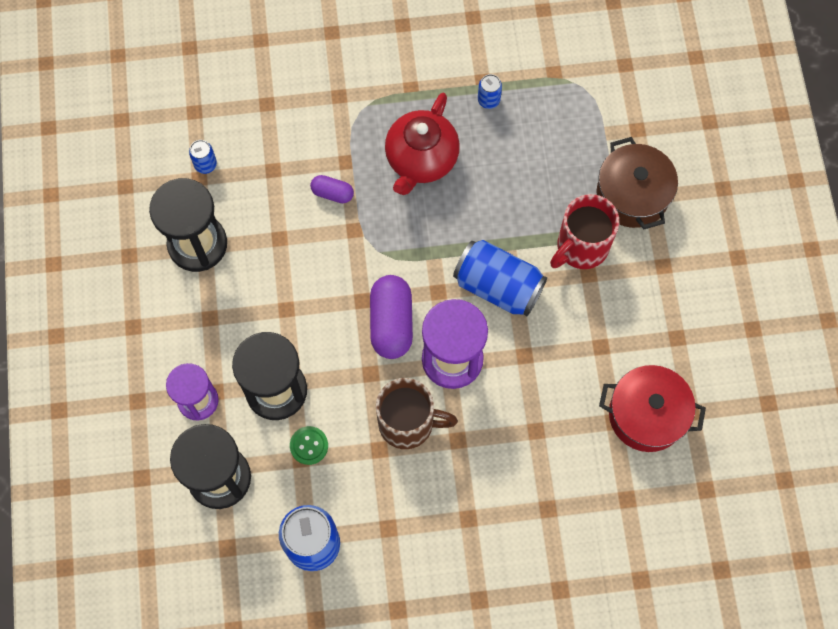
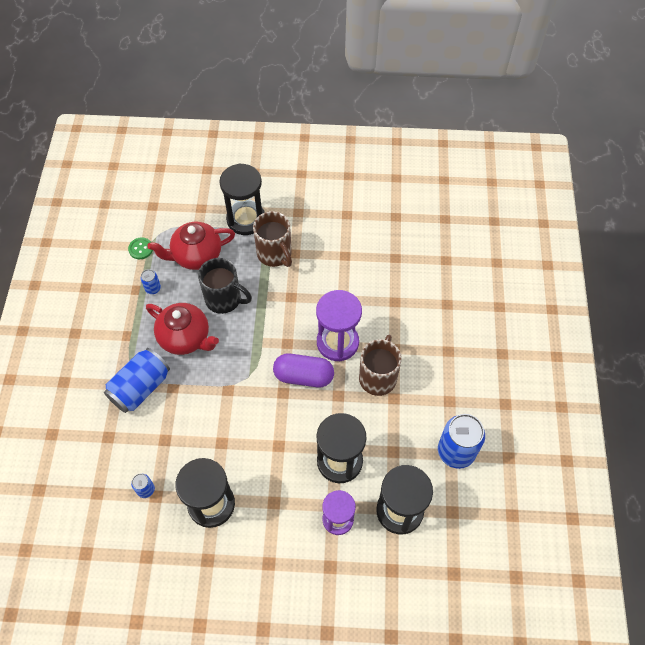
camera: 80 degrees left, 10 degrees down
(309, 445) = (384, 444): green button -> green button (141, 249)
(332, 193) = (195, 400): purple capsule -> none
(491, 195) = (224, 299): none -> black mug
(498, 286) = (291, 306): blue can -> blue can (140, 388)
(553, 142) = (196, 256): none -> red teapot
(581, 247) = (275, 254): red mug -> brown mug
(632, 195) = (246, 219): brown pot -> black hourglass
(646, 415) = (394, 240): red pot -> none

